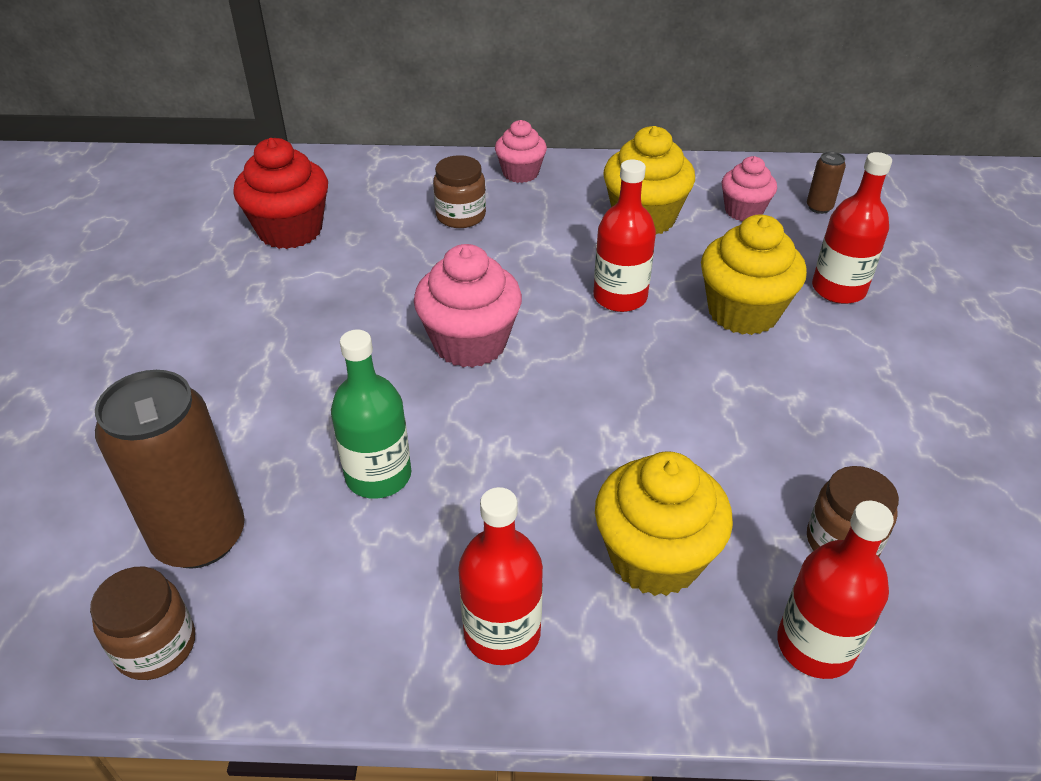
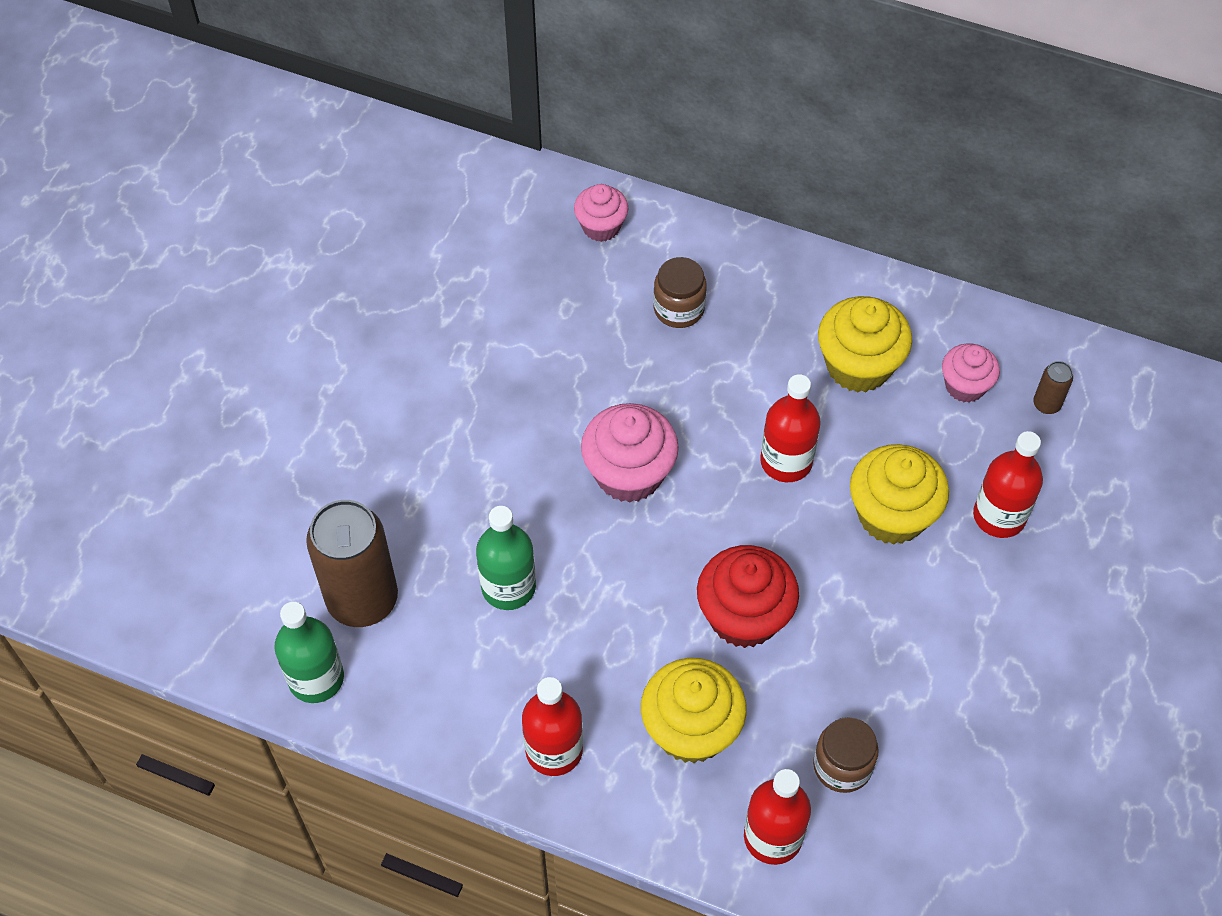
camera: 20 degrees right, 15 degrees up
(156, 646) = (316, 678): brown jar -> green bottle
(290, 230) = (511, 281): red cupcake -> red cupcake (744, 616)
(520, 173) = (762, 263): pink cupcake -> pink cupcake (601, 227)

